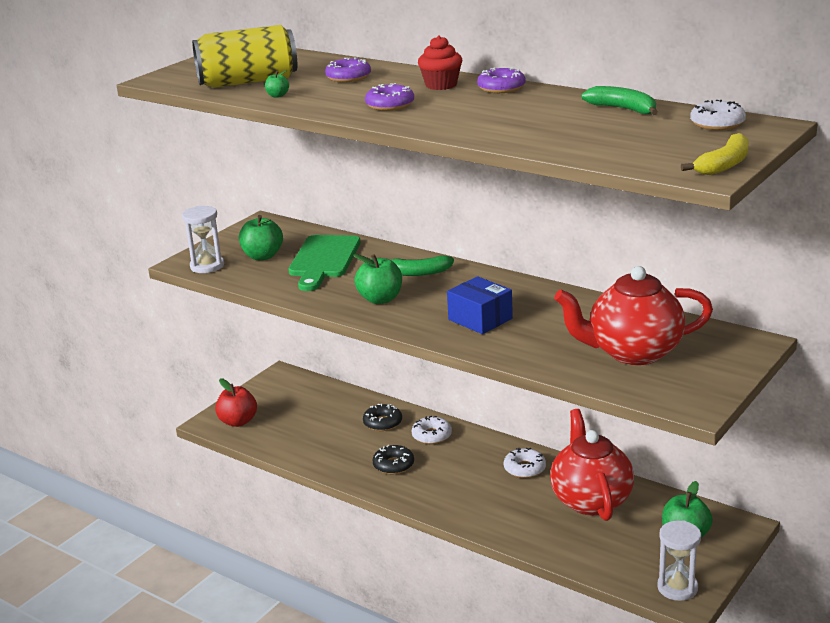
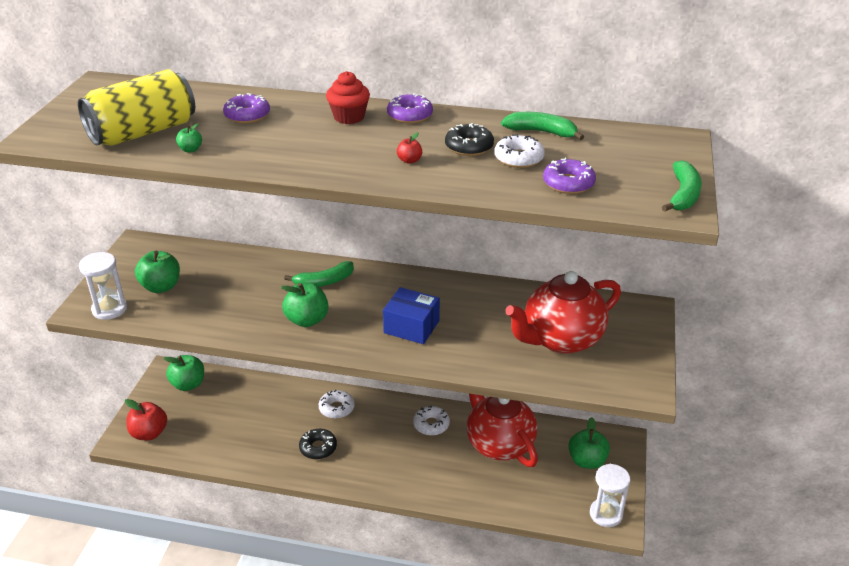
camera: 25 degrees left, 10 degrees up
(296, 389) = (188, 384): none -> green apple
(323, 260) = (225, 281): green cutting board -> none
(382, 423) = (286, 404): black donut -> black donut (469, 147)
(390, 105) = (319, 150): purple donut -> purple donut (568, 183)
(468, 118) = (409, 160): none -> red apple
(717, 124) = (635, 142): white donut -> white donut (518, 158)
(724, 165) = (683, 195): yellow banana -> green banana

